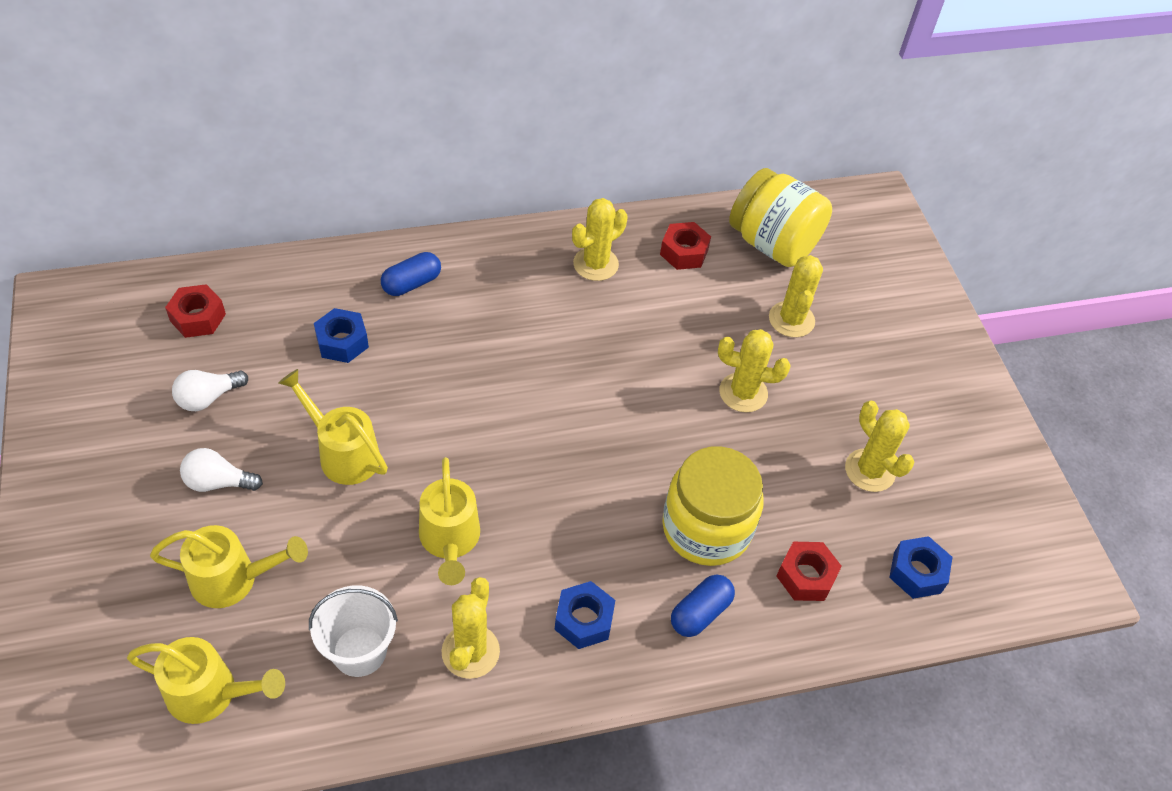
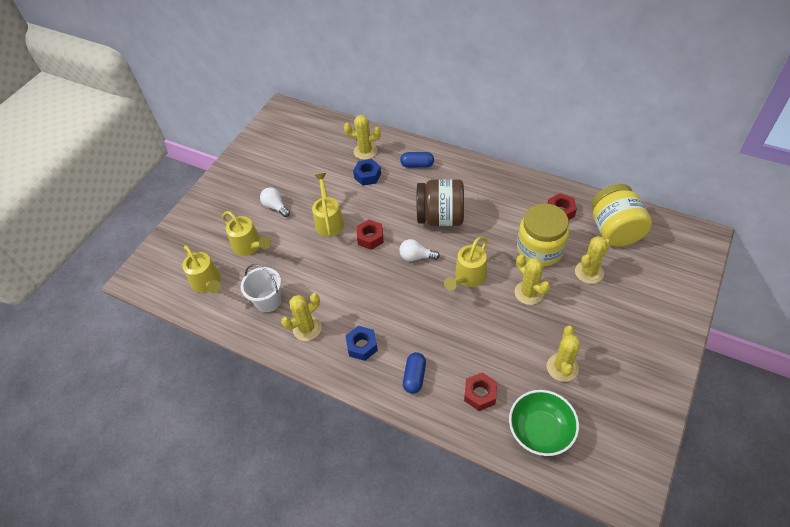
camera: 50 degrees right, 0 degrees up
(198, 317) = (322, 139): red nut -> red nut (370, 238)
(208, 398) = (299, 172): white light bulb -> white light bulb (416, 257)
(450, 541) = (338, 280): yellow watering can -> yellow watering can (468, 277)
(524, 349) = (441, 217): none -> brown jar
(595, 264) = (509, 196): yellow cactus -> yellow cactus (365, 151)
(700, 613) = (414, 377): blue capsule -> blue capsule turned 75 degrees counterclockwise
(706, 528) = (452, 342): yellow jar -> yellow jar (540, 249)
(917, 572) = (540, 431): blue nut -> green bowl

